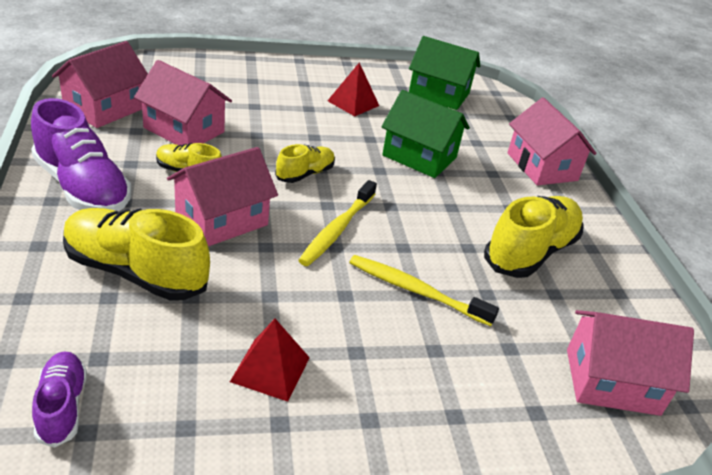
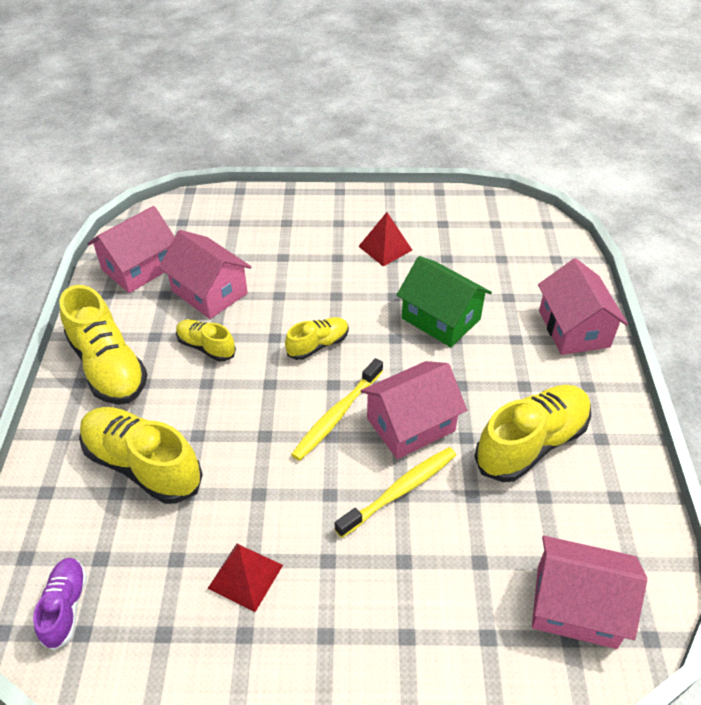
camera: 15 degrees right, 10 degrees up
(82, 187) = (108, 367): purple shoe -> yellow shoe
(221, 220) = (228, 404): pink house -> pink house (410, 424)
(416, 291) = (400, 491): yellow toothbrush -> yellow toothbrush turned 105 degrees clockwise
(439, 94) = (481, 230): green house -> none

